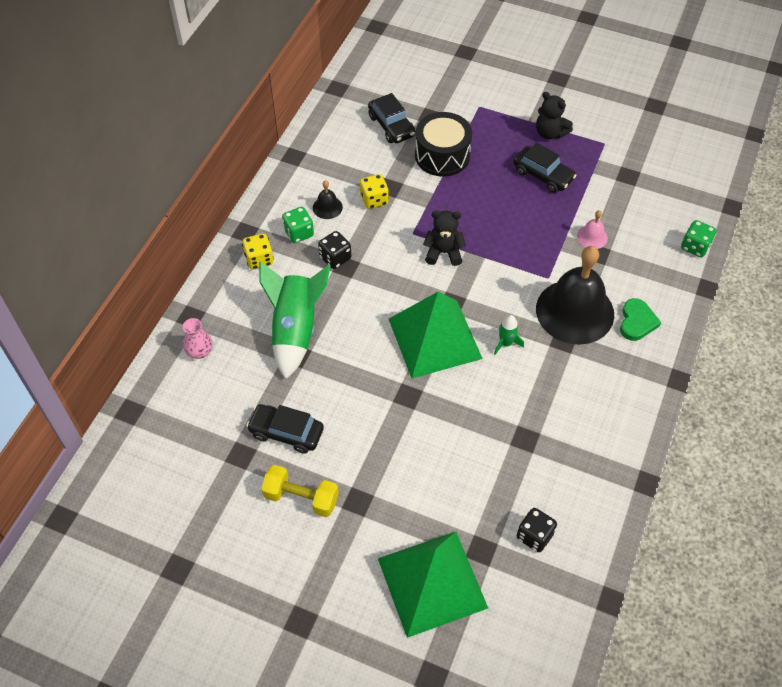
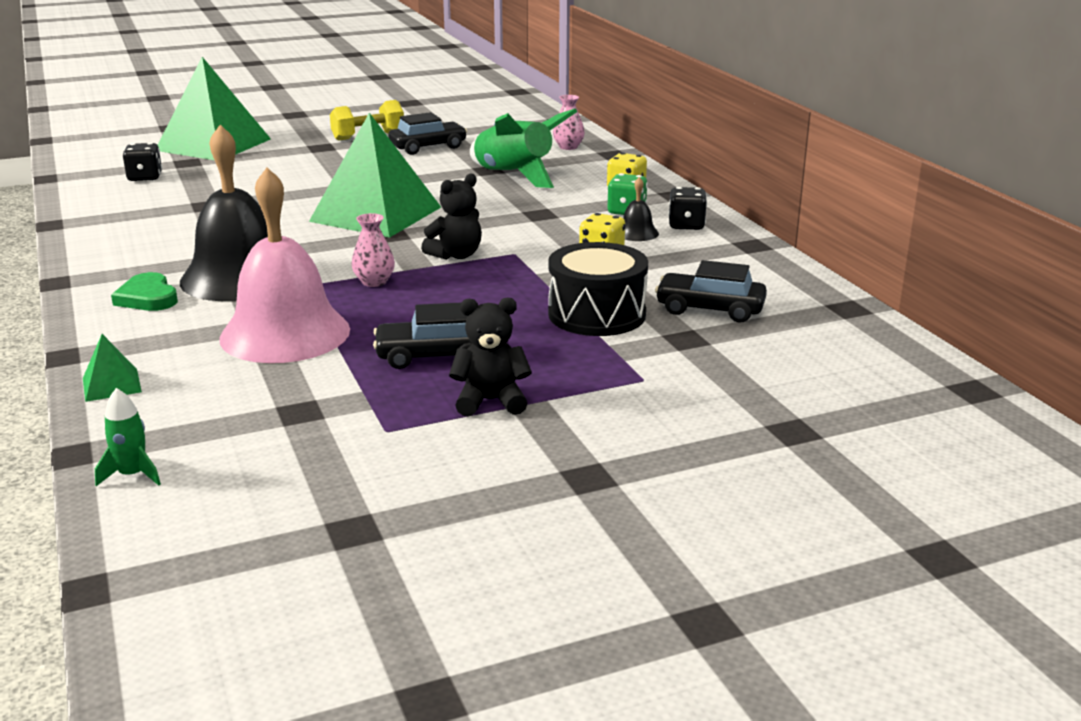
camera: 135 degrees right, 30 degrees down
(335, 258) = (560, 213): black dice -> black dice (686, 225)
(506, 343) = (295, 235): green rocket -> green rocket (132, 475)
(511, 255) = (374, 282): none -> pink vase
(592, 237) = (285, 333): pink bell -> pink bell, size x2.42
(695, 247) = (111, 385): green dice -> green pyramid

